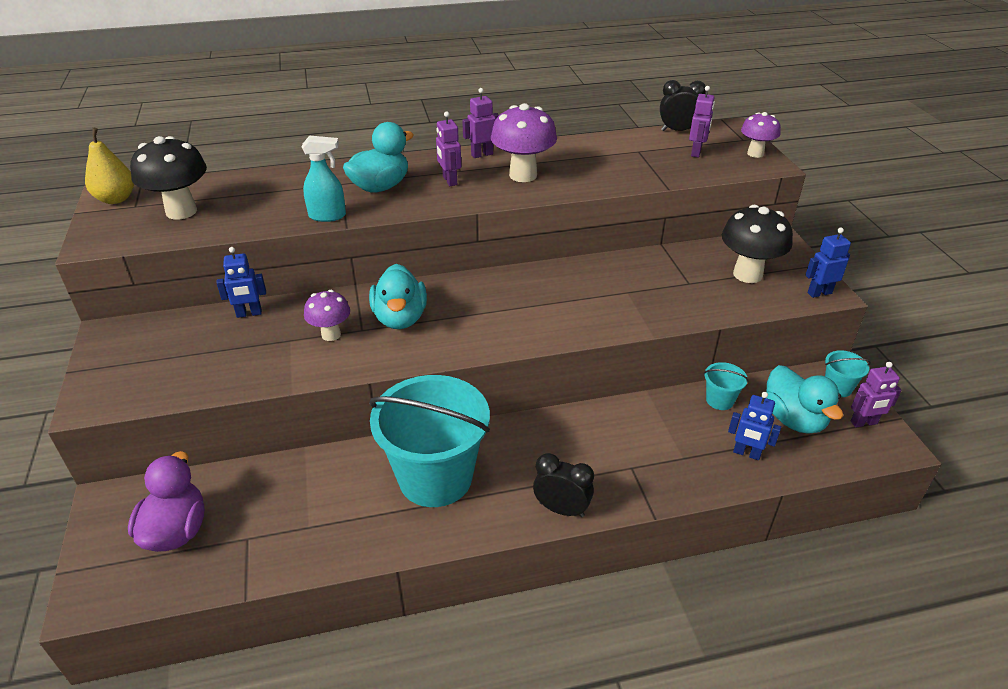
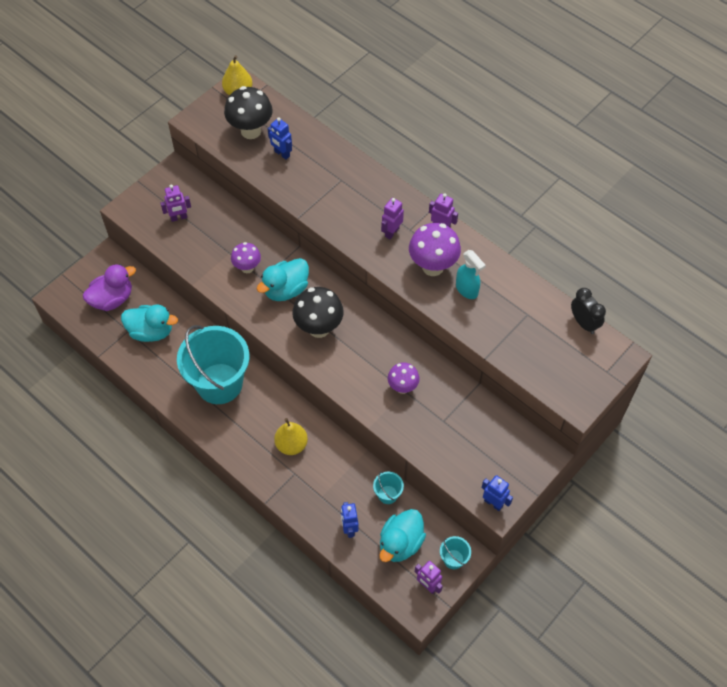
camera: 55 degrees right, 20 degrees up
(249, 314) = (235, 217): blue robot -> blue robot (282, 154)
(328, 216) = (301, 200): turquoise spray bottle -> turquoise spray bottle (467, 290)
(380, 187) = (354, 202): turquoise duck -> turquoise duck (151, 331)
(561, 509) = (239, 455): black clock -> none
(588, 450) = (291, 445): none -> yellow pear
(696, 152) = (556, 351): purple robot -> purple robot (179, 218)
(747, 274) = (482, 451): black mushroom -> black mushroom (319, 328)
(755, 153) = (588, 389): purple mushroom -> purple mushroom (402, 387)

